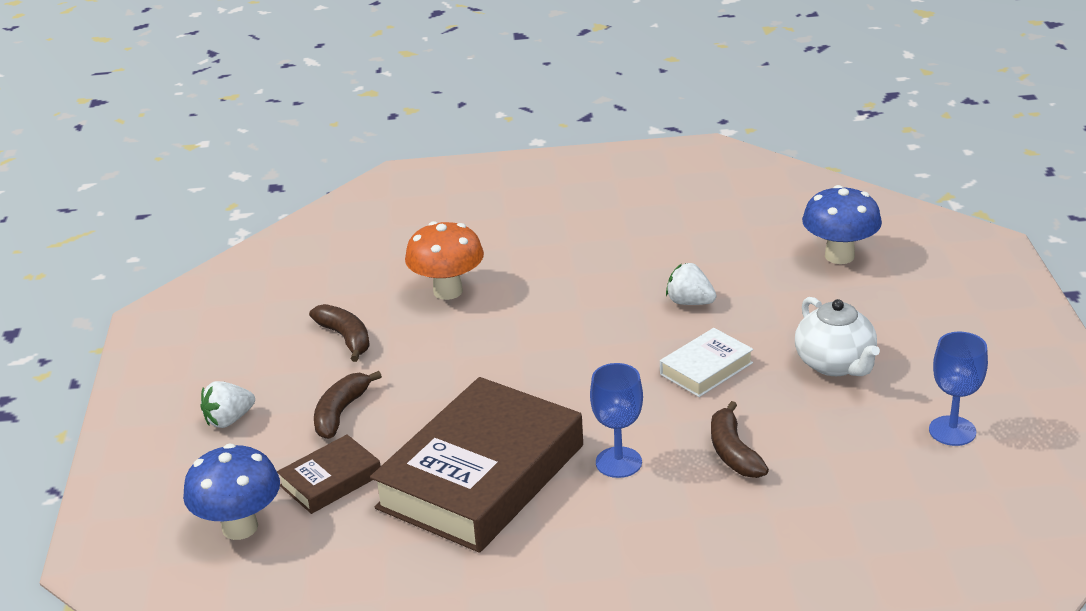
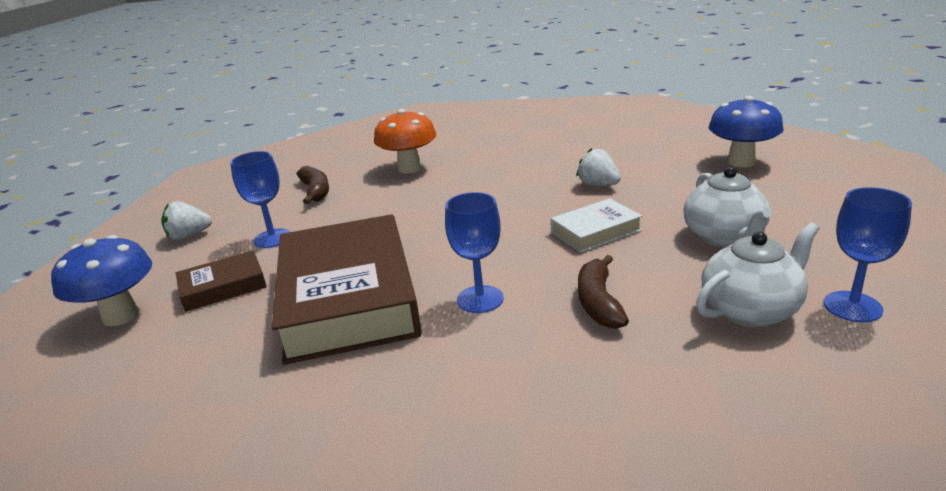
camera: 15 degrees right, 5 degrees down
(341, 413) = (272, 238): brown banana -> blue goblet
(481, 476) = (348, 297): brown book -> brown book turned 60 degrees counterclockwise
(869, 444) = (751, 310): none -> white teapot

